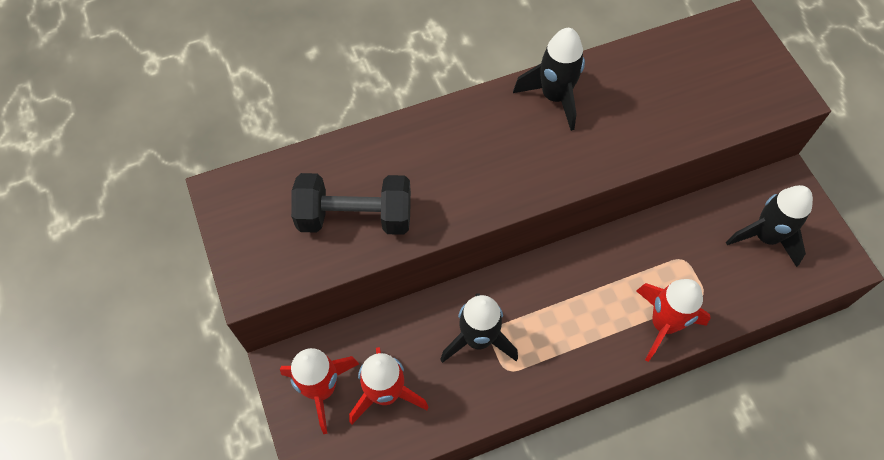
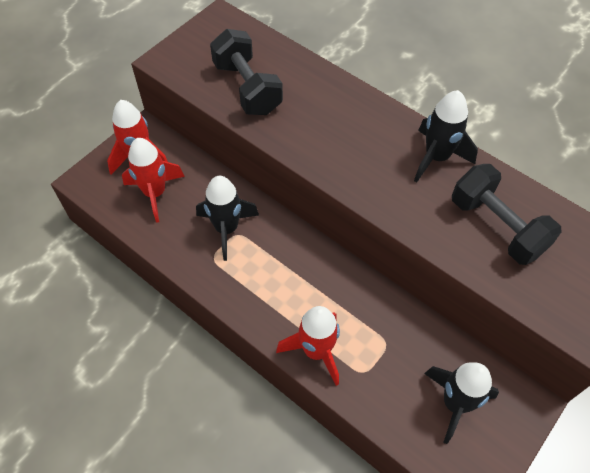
camera: 60 degrees right, 5 degrees down
(657, 96) = (496, 227): none -> black dumbbell

